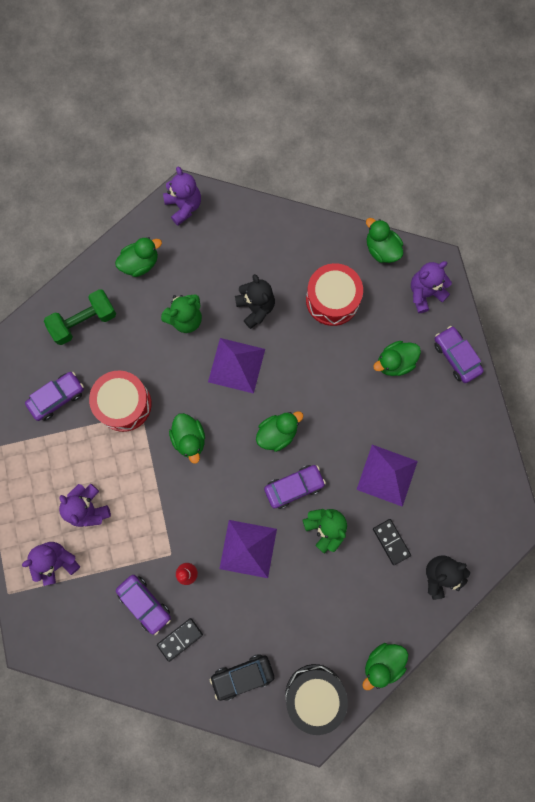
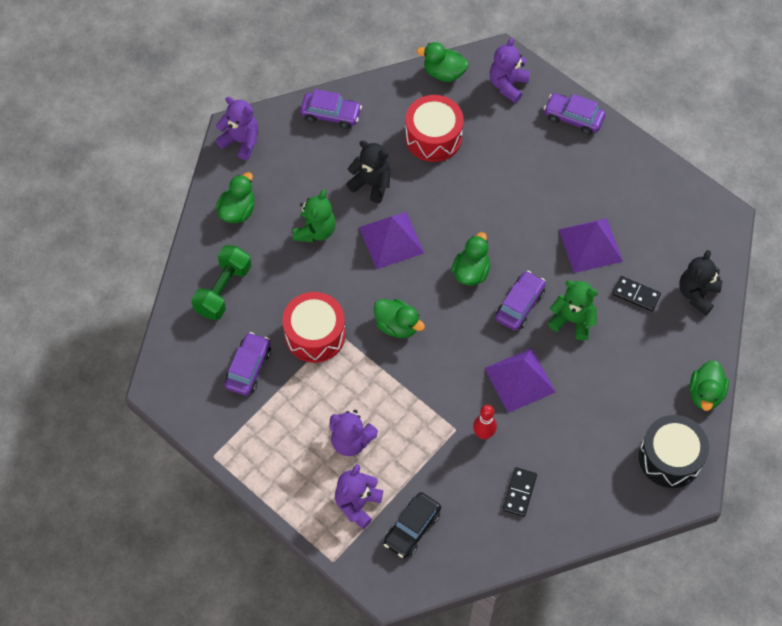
camera: 35 degrees left, 15 degrees down
(145, 603) = (465, 485): purple car -> purple car (331, 114)
(242, 676) = (597, 485): black car -> black car (412, 528)
(395, 362) = (526, 154): green duck -> none

